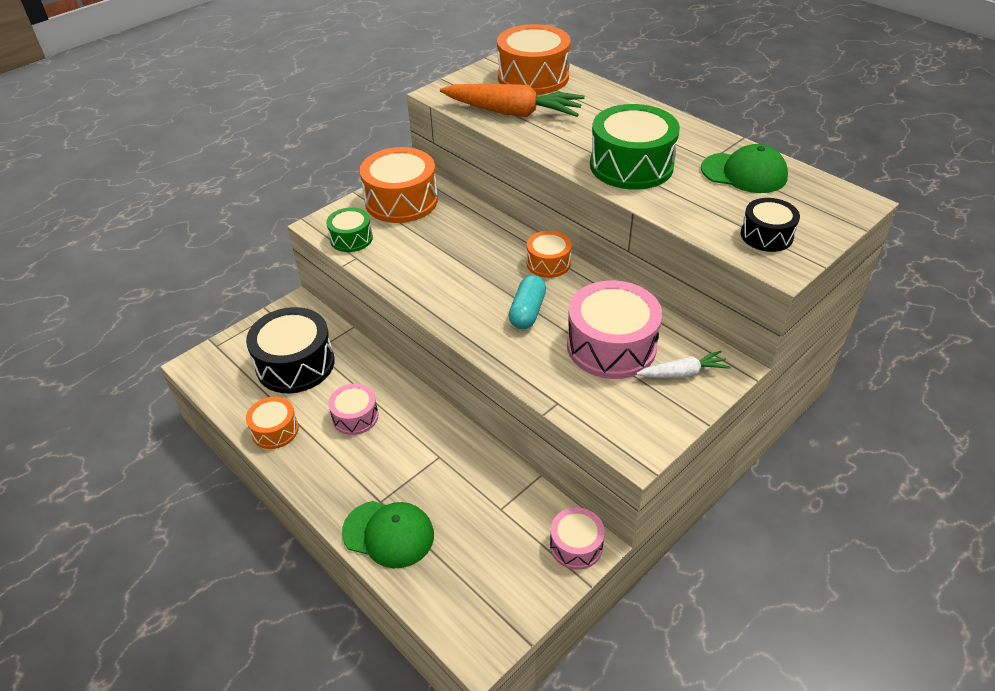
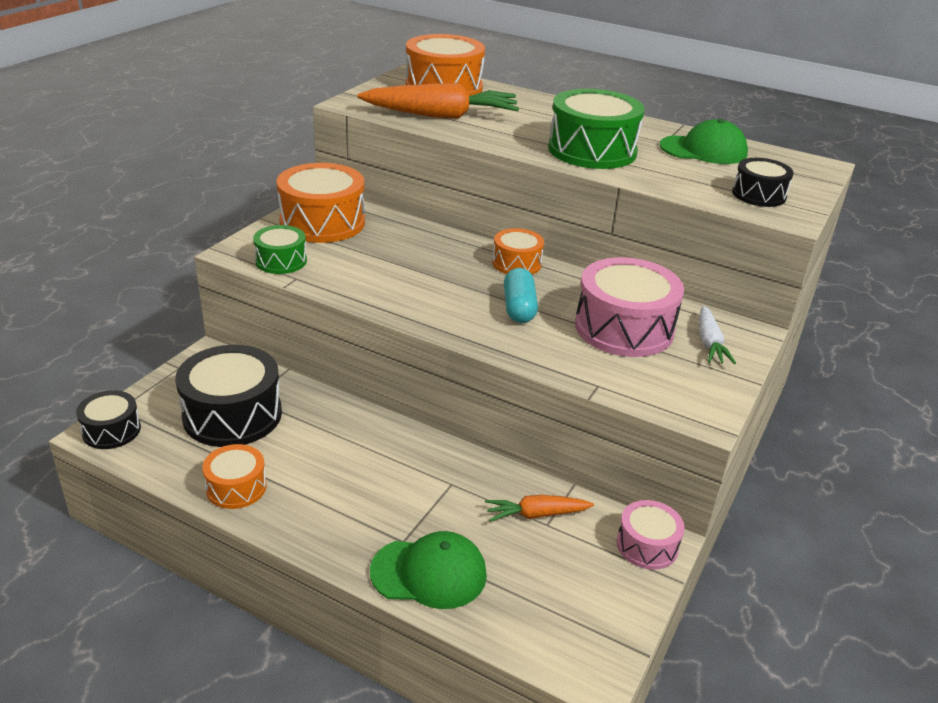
camera: 20 degrees left, 10 degrees down
(205, 364) = (111, 430): none -> black drum
(355, 417) = (332, 458): pink drum -> none
(495, 498) = (536, 514): none -> orange carrot
(683, 373) = (709, 343): white carrot -> white carrot turned 120 degrees clockwise

